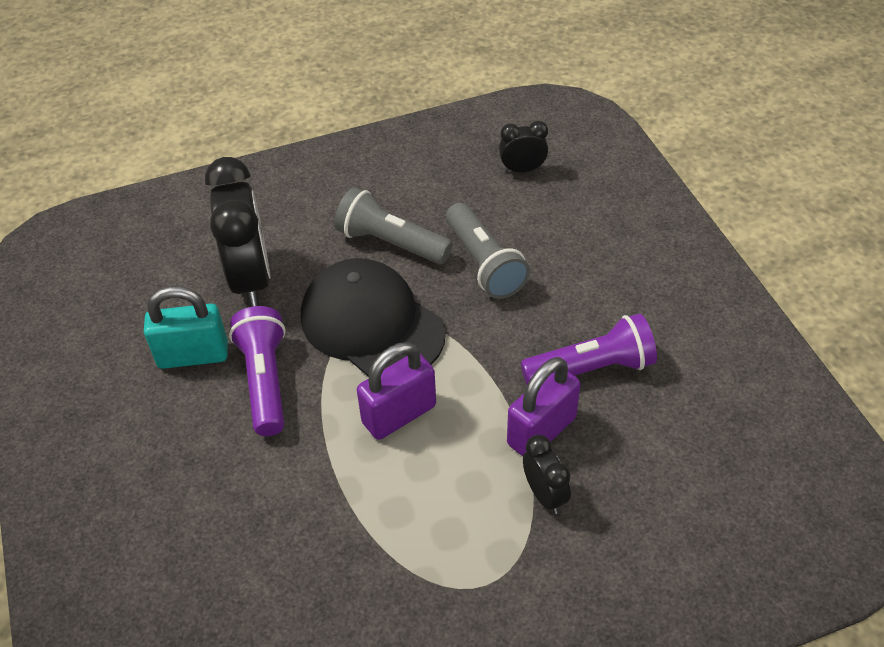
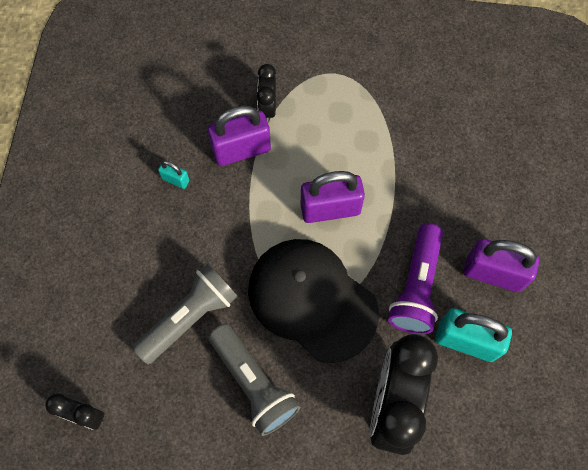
camera: 155 degrees left, 20 degrees up
(181, 429) = (493, 273): none -> purple padlock
(372, 324) = (312, 300): black cap -> black cap turned 150 degrees clockwise
(484, 263) = (189, 317): grey flashlight -> grey flashlight turned 45 degrees clockwise
(591, 368) = (175, 179): purple flashlight -> turquoise padlock

